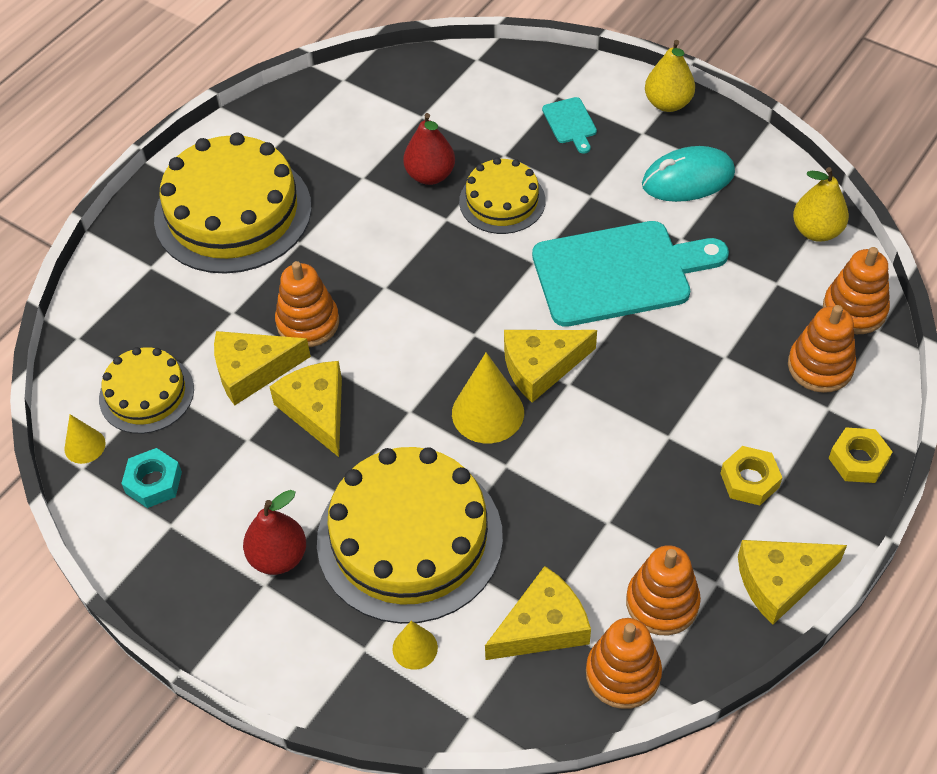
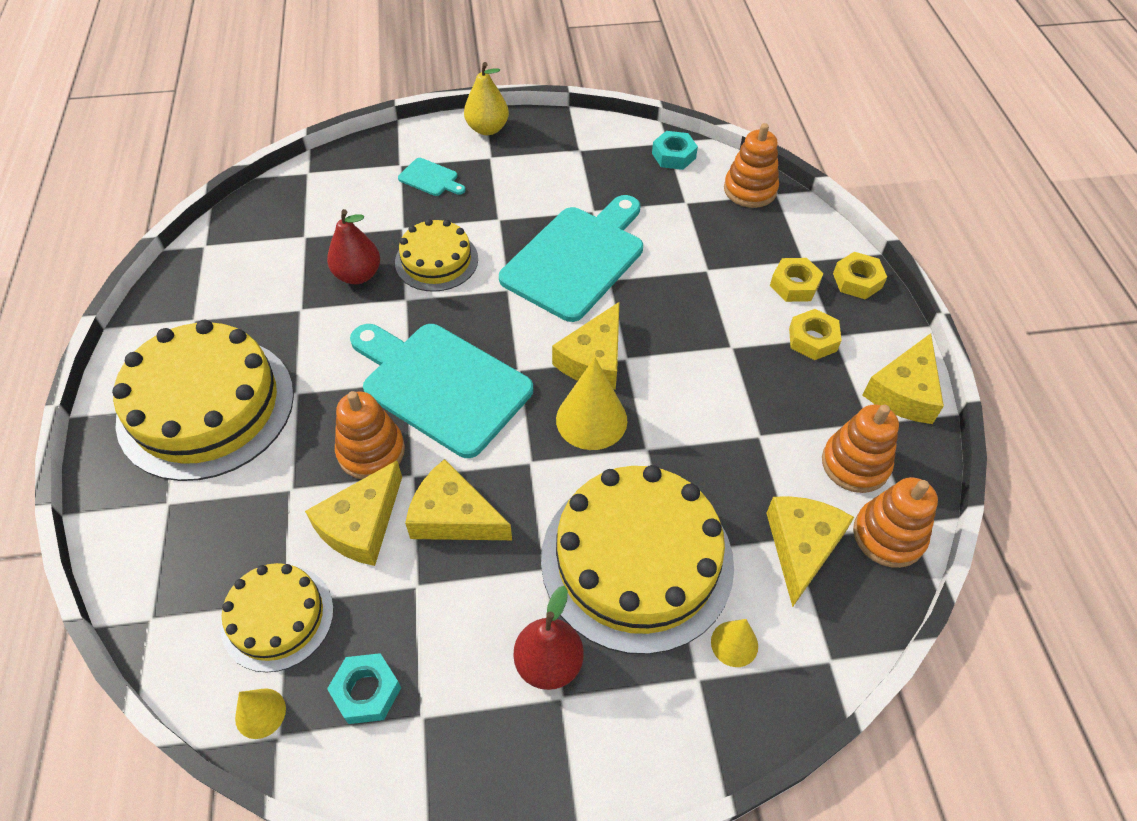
camera: 45 degrees left, 0 degrees up
(404, 306) = (441, 385): none -> turquoise cutting board
(688, 179) = (555, 170): turquoise mouse -> none
(791, 423) = (794, 285): none -> yellow nut
(816, 231) = (673, 156): yellow pear -> turquoise nut
(820, 366) = (770, 237): orange stacking toy -> none

